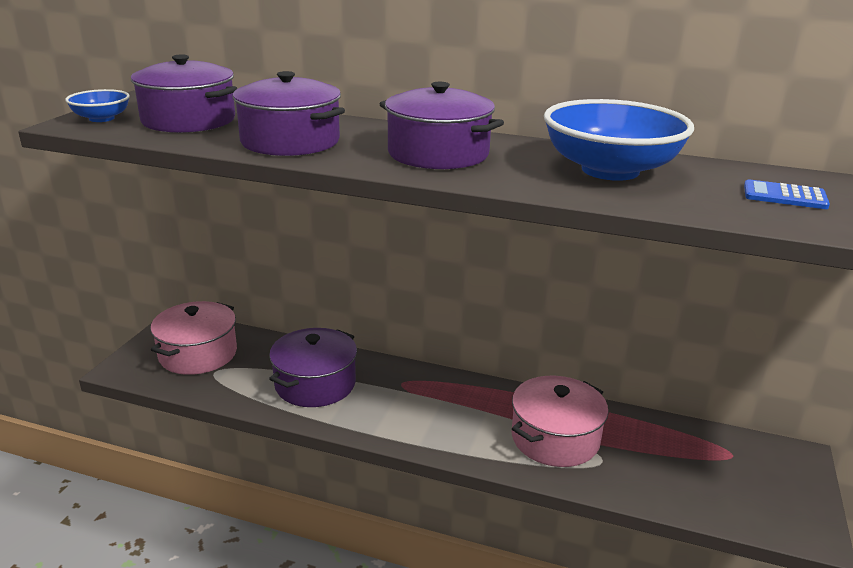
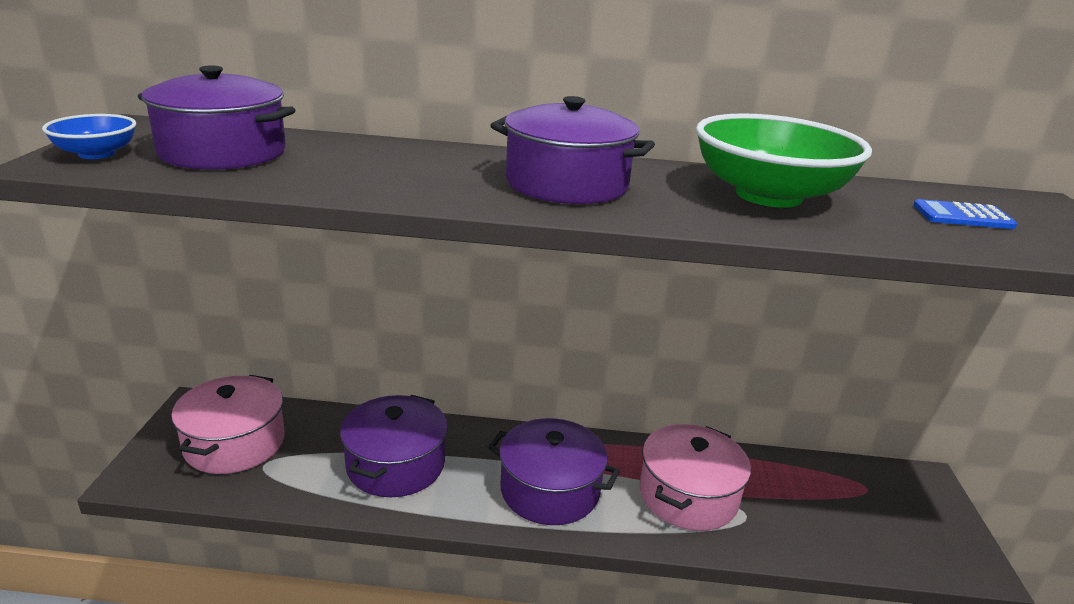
camera: 15 degrees left, 0 degrees up
(290, 141) = (376, 176): purple pot -> purple pot (550, 490)
(610, 170) = (768, 195): blue bowl -> green bowl

